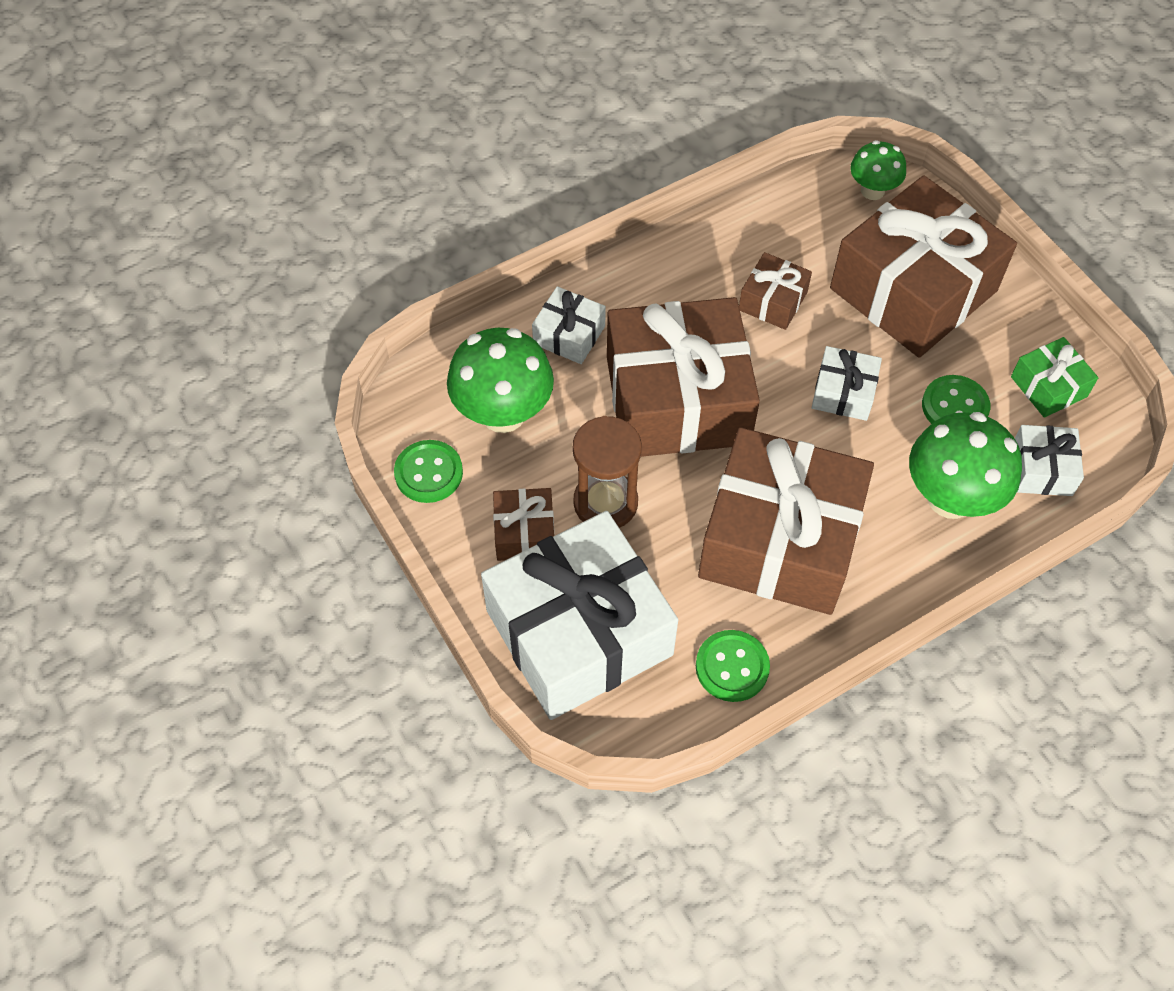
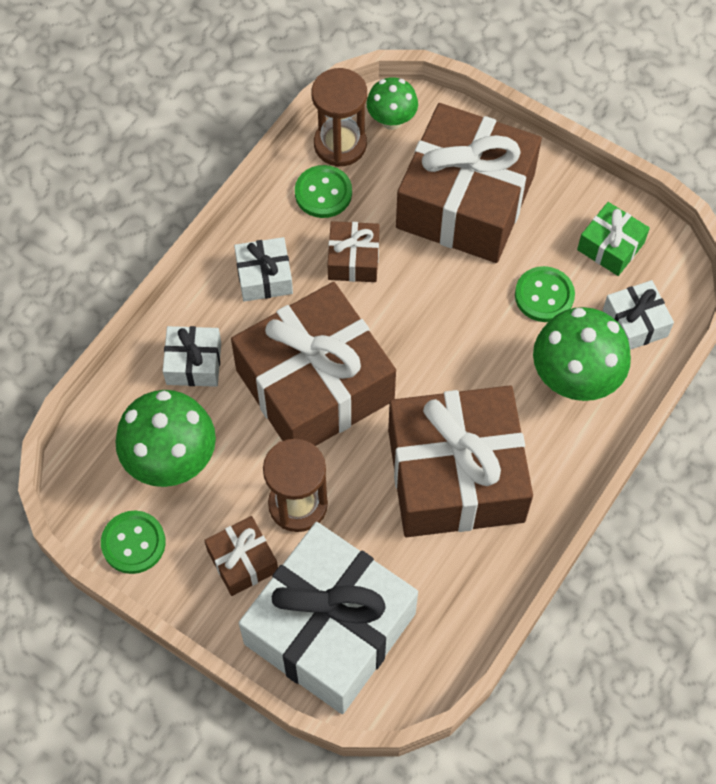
camera: 25 degrees left, 5 degrees up
(732, 667) = (466, 602): green button -> green button (323, 193)
(810, 194) = (340, 144): none -> brown hourglass
(843, 393) = (449, 320): white gift -> white gift (264, 277)

